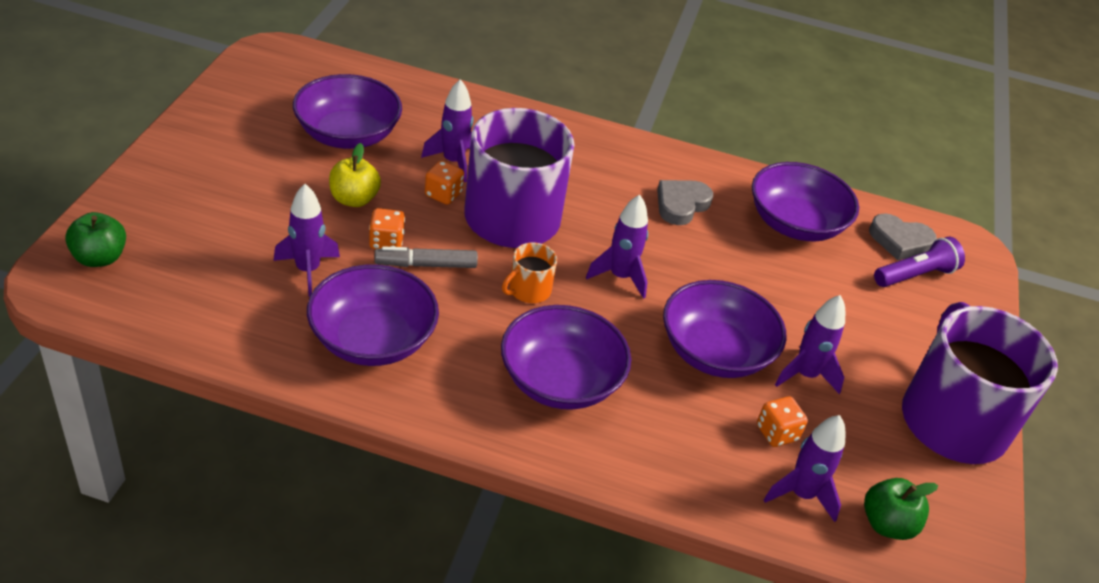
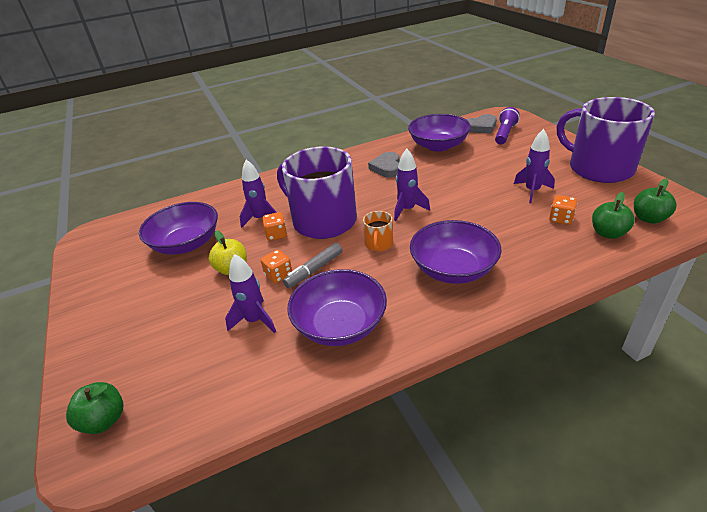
camera: 30 degrees left, 5 degrees down
(715, 352) = (489, 208): purple bowl -> none
(801, 494) = (608, 233): purple rocket -> green apple

